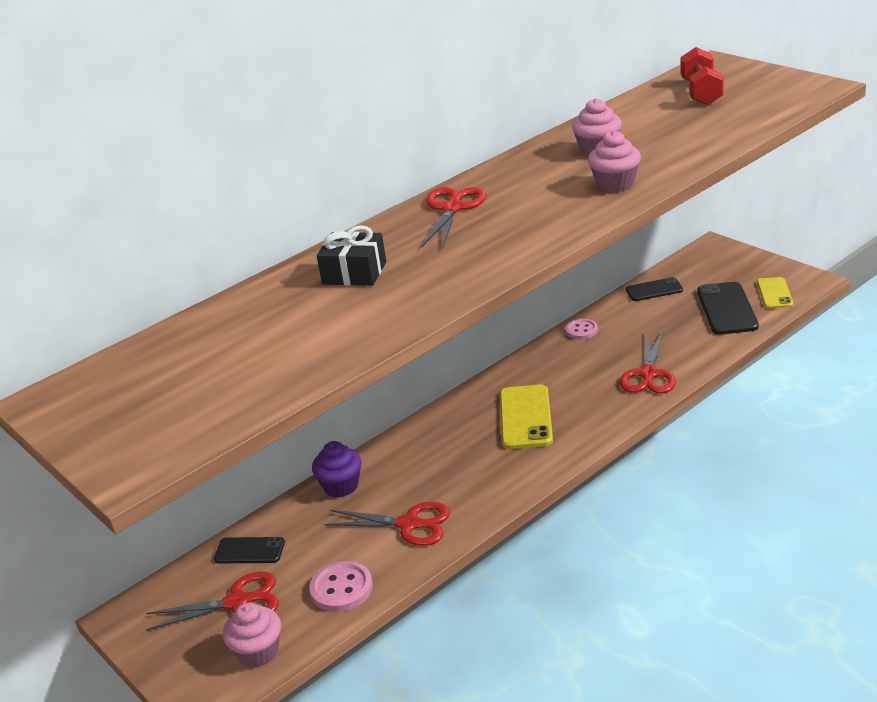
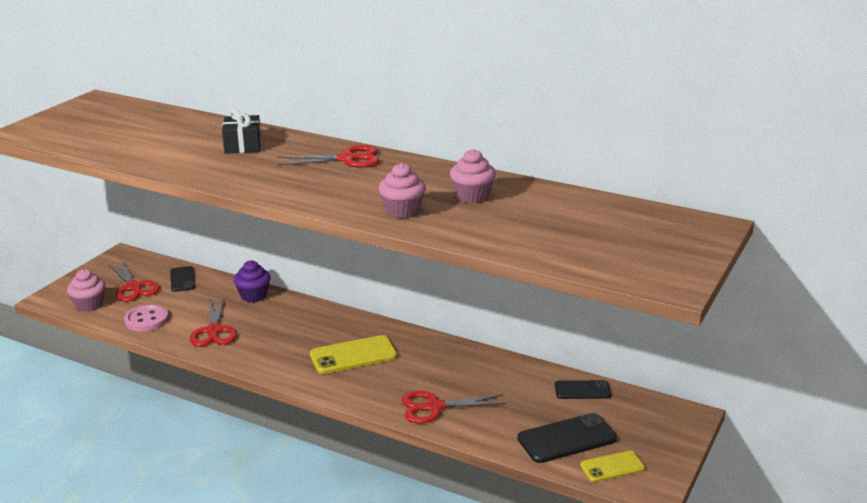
camera: 65 degrees right, 5 degrees down
(581, 330) = (493, 361): pink button -> none
(654, 290) = (582, 390): black phone -> black phone turned 60 degrees counterclockwise
(701, 92) = (626, 226): red dumbbell -> none

